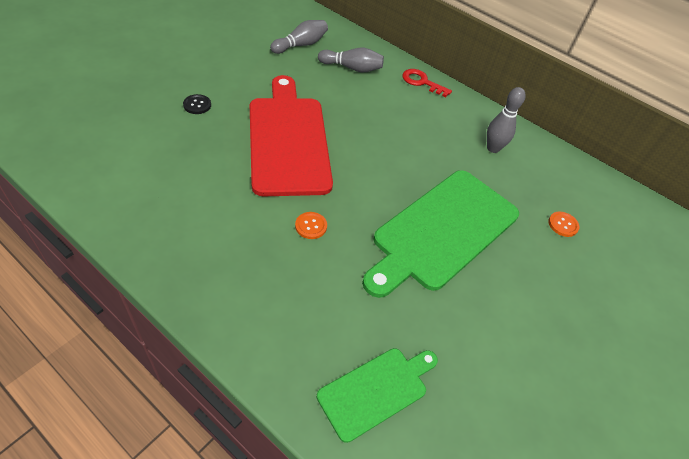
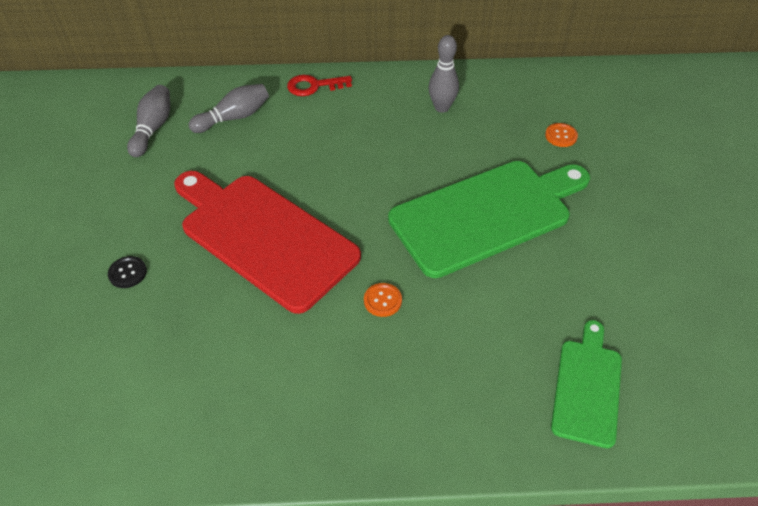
camera: 35 degrees left, 0 degrees up
(442, 231) = (486, 215): green cutting board -> green cutting board turned 120 degrees counterclockwise

